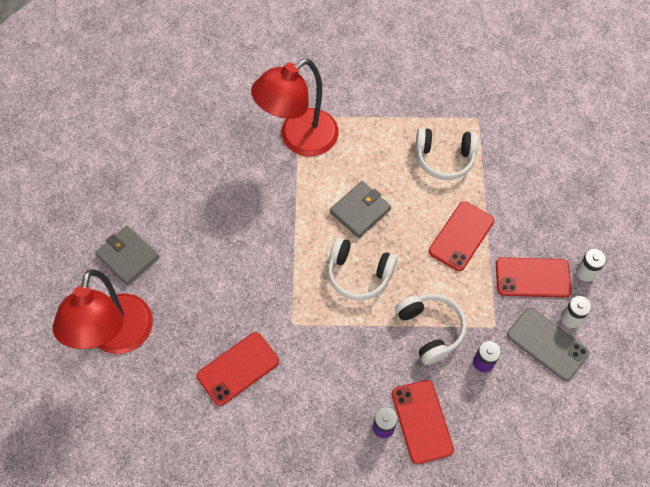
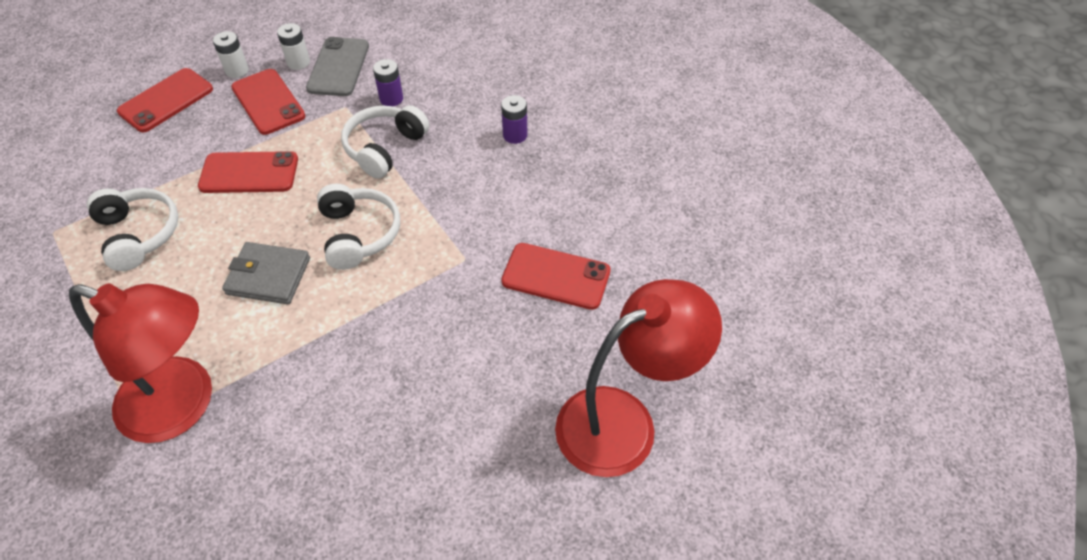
camera: 125 degrees left, 10 degrees down
(128, 256) = (510, 495): grey wallet -> none
(422, 421) = (486, 113): red phone -> red phone (166, 100)

